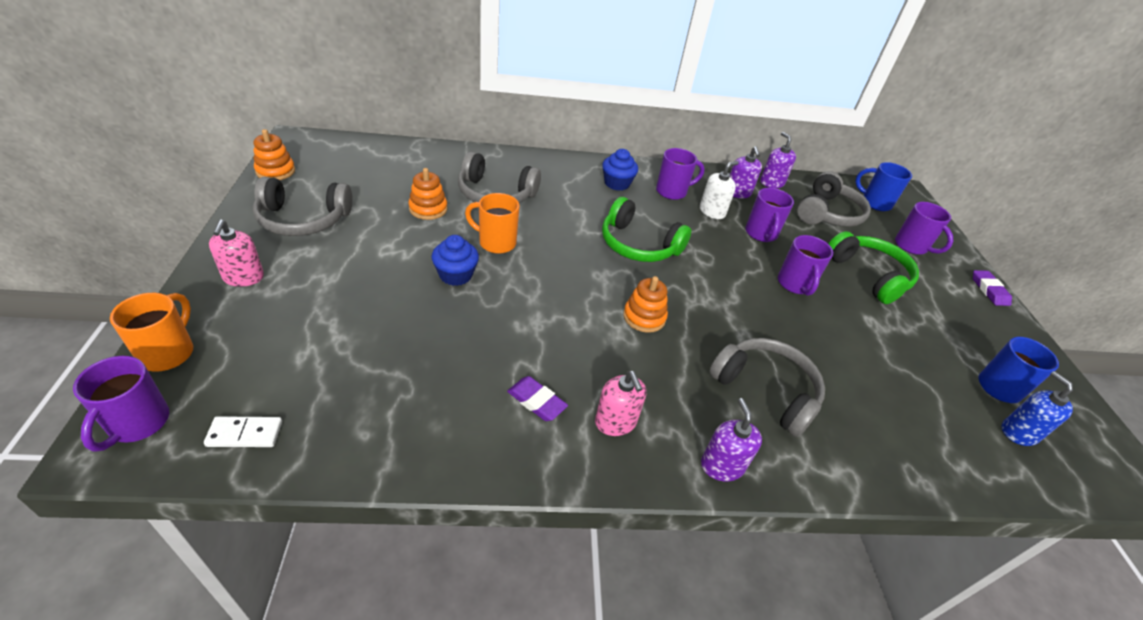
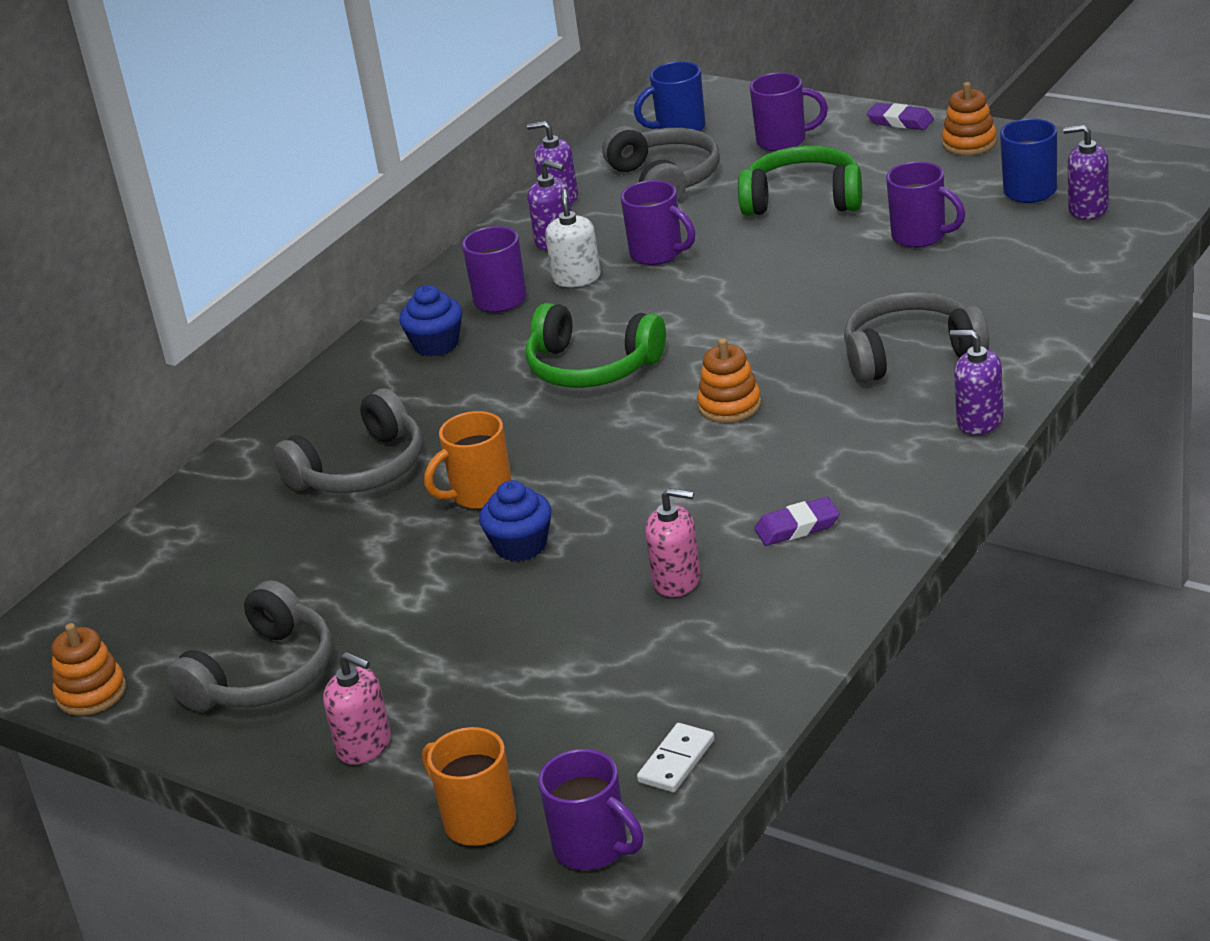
camera: 45 degrees left, 10 degrees down
(428, 209) = (342, 544): orange stacking toy -> orange stacking toy (969, 143)
(615, 422) = (870, 476): pink soap dispenser -> pink soap dispenser (677, 580)
(638, 245) = (592, 367): green headphones -> green headphones turned 45 degrees clockwise
(795, 285) = (772, 265): purple mug -> purple mug (921, 236)
(1019, 432) = (1088, 209): blue soap dispenser -> purple soap dispenser

